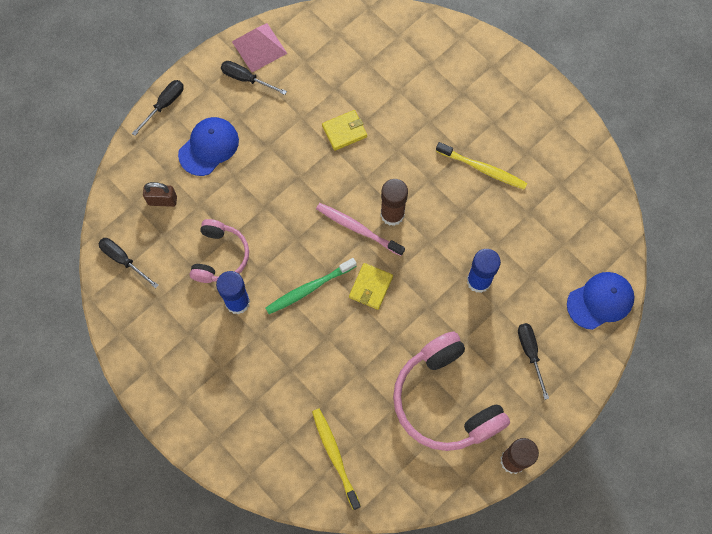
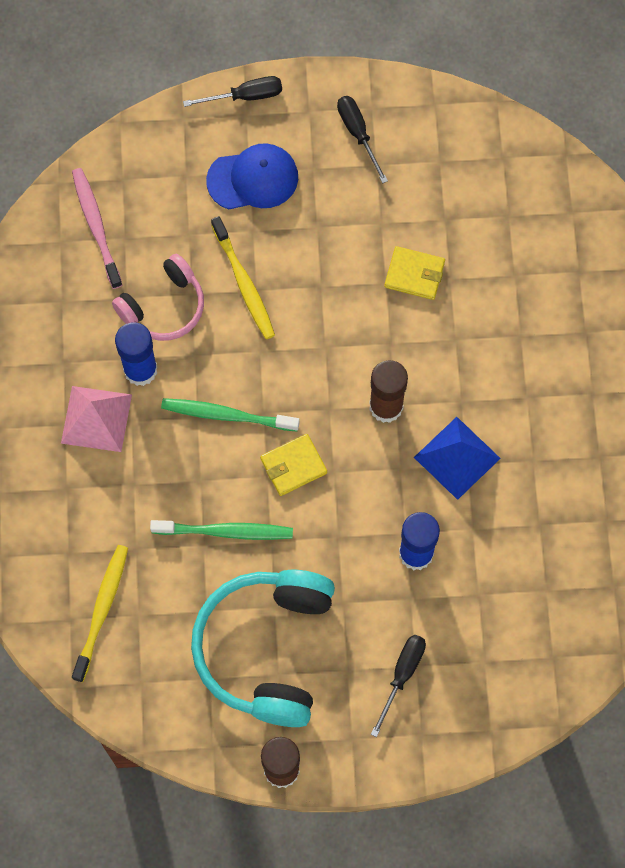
camera: 40 degrees right, 0 degrees up
(123, 260) = (62, 232): black screwdriver -> none
(162, 200) = (155, 200): brown padlock -> none
(259, 47) = (403, 109): pink pyramid -> pink pyramid (96, 419)
(357, 228) = (334, 392): pink toothbrush -> pink toothbrush (96, 226)
(366, 353) = (226, 531): none -> green toothbrush
(446, 400) = (267, 649): pink headphones -> turquoise headphones
(454, 212) = (457, 457): none -> blue pyramid
(483, 169) = (532, 436): yellow toothbrush -> yellow toothbrush (244, 284)
(600, 301) = (531, 684): blue cap -> none

